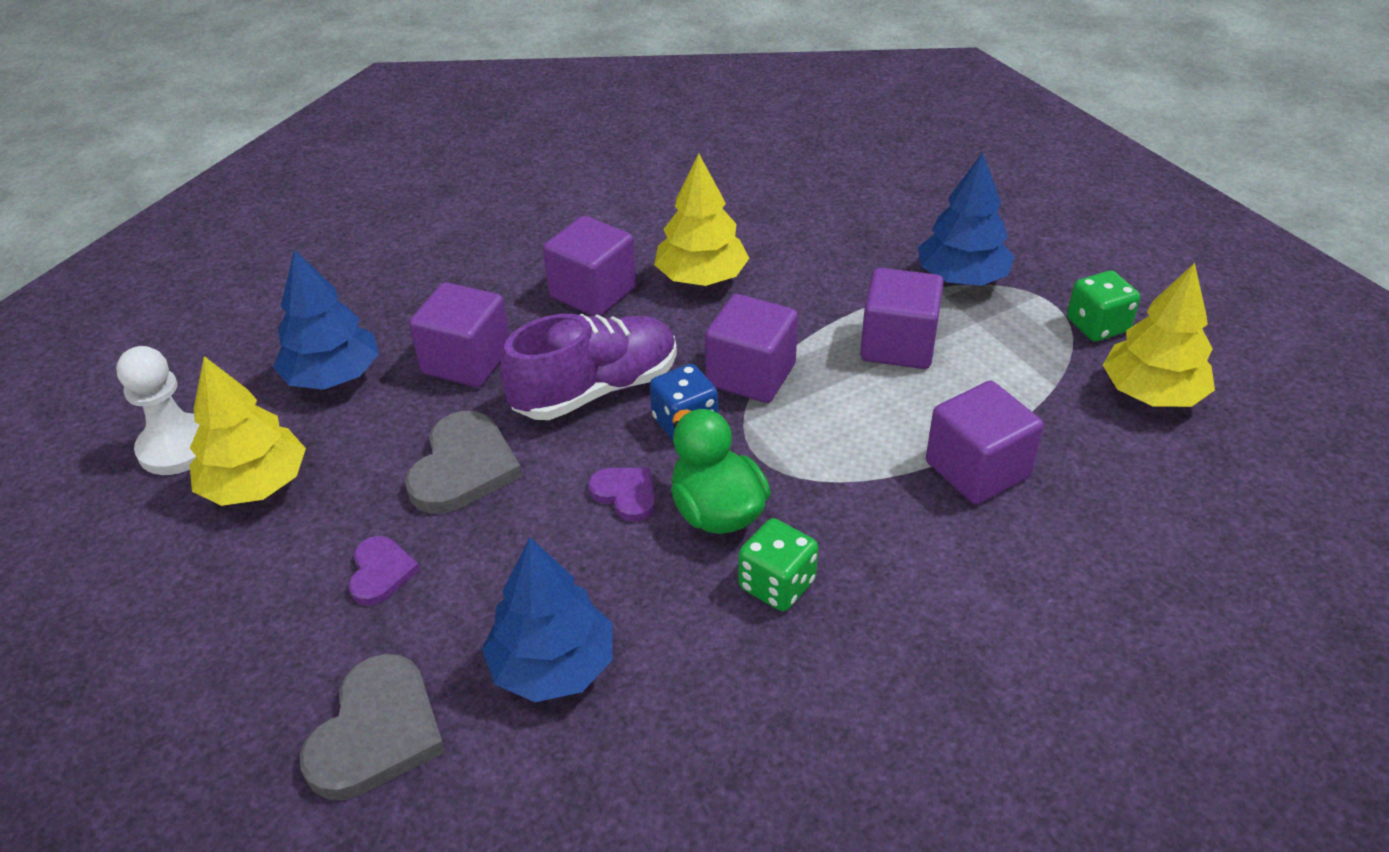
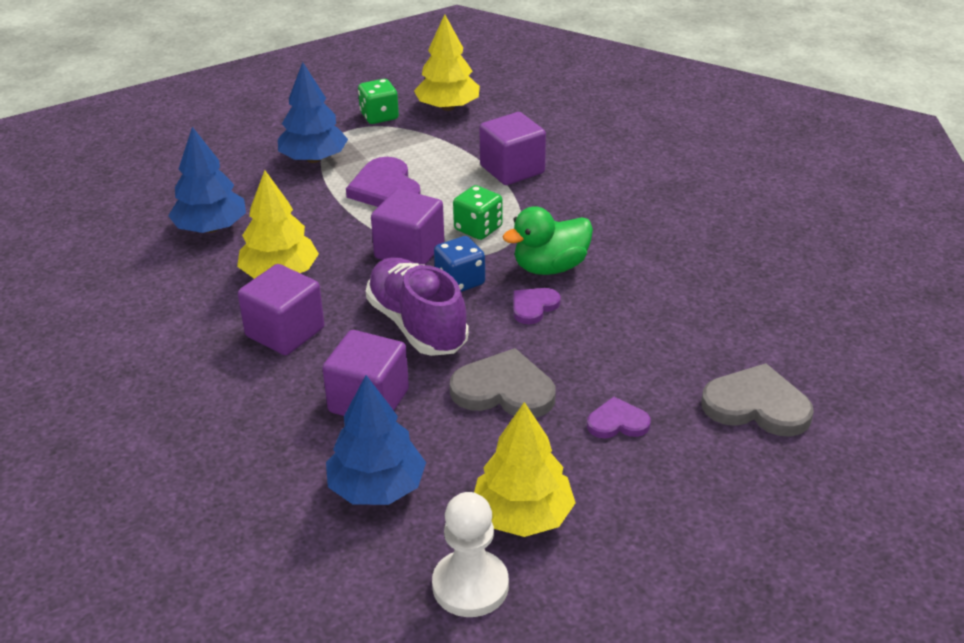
camera: 90 degrees left, 5 degrees down
(553, 666) = (689, 332): blue tree -> blue tree (211, 228)
(777, 584) = (612, 245): green dice -> green dice (478, 228)
(898, 345) = (386, 189): purple cube -> purple heart

